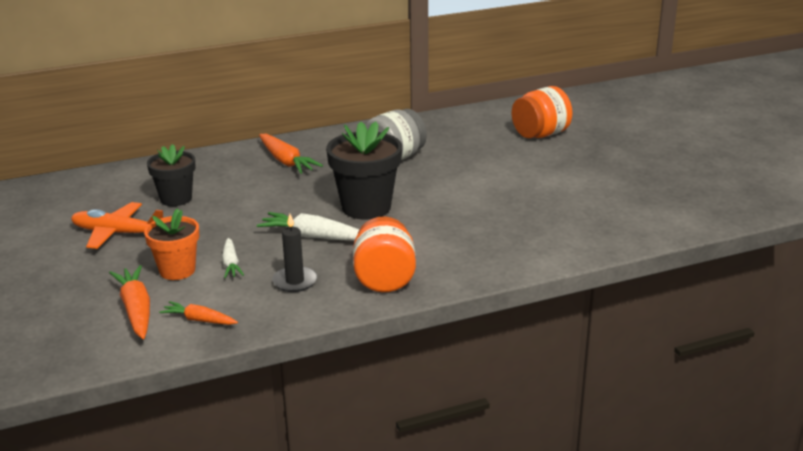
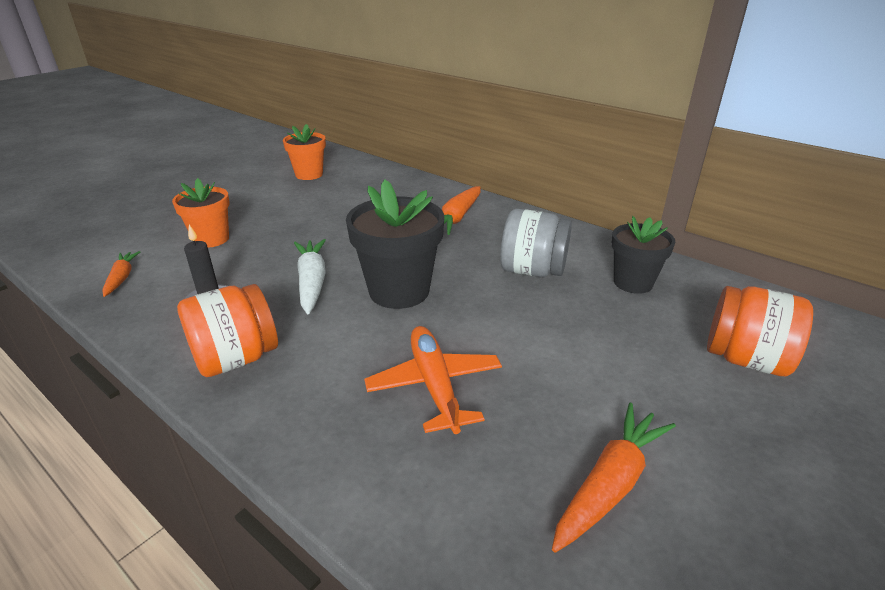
camera: 60 degrees right, 5 degrees up
(96, 203) = (309, 174): none -> orange flower pot
(118, 233) = (265, 197): orange plane -> orange plane (435, 386)
(136, 310) = (136, 245): orange carrot -> orange carrot (610, 484)
(176, 199) = (340, 198): black flower pot -> black flower pot (633, 283)
(231, 264) = (233, 258): white carrot -> none

